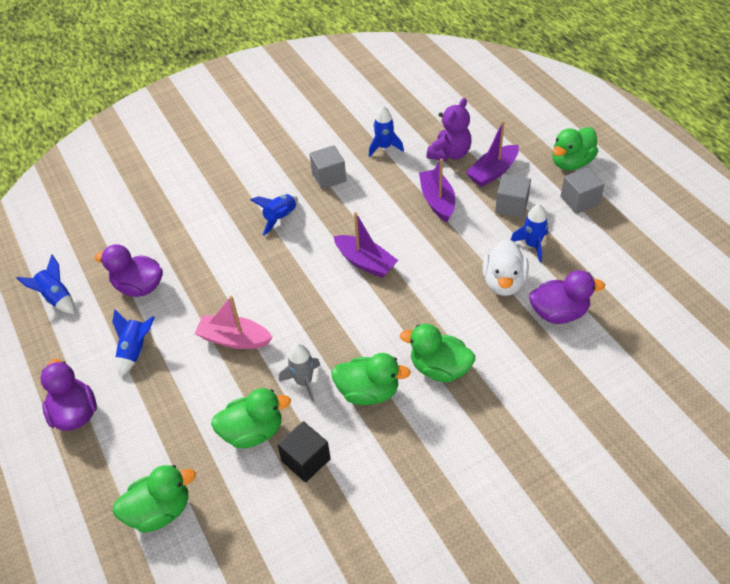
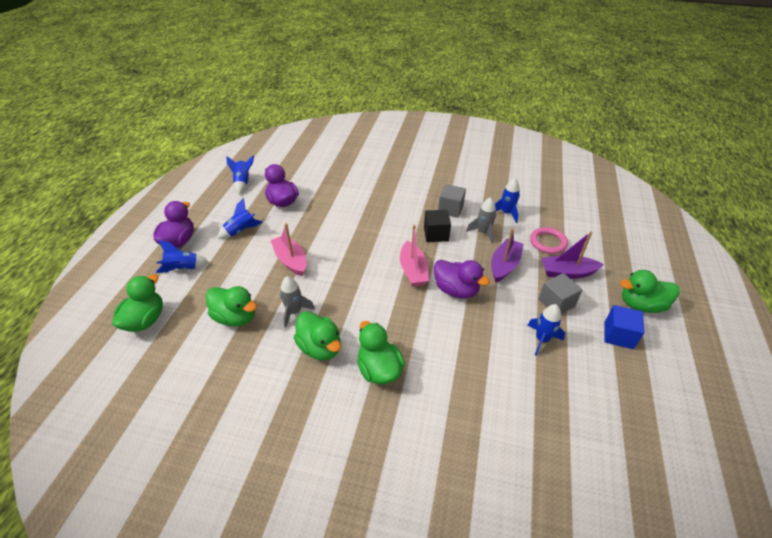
camera: 40 degrees right, 5 degrees down
(160, 511) = (145, 320): green duck -> green duck turned 90 degrees counterclockwise
(280, 218) = (395, 214): blue rocket -> blue rocket (183, 268)
(306, 460) = (239, 357): black cube -> black cube (436, 234)
(365, 262) = (413, 270): purple boat -> pink boat
(385, 181) = (483, 233): none -> grey rocket
(450, 154) = (548, 242): purple teddy bear -> pink ring
(503, 282) = (490, 348): white duck -> none
(559, 313) = (508, 401): purple duck -> purple duck (456, 290)
(579, 200) = (618, 335): grey cube -> blue cube

